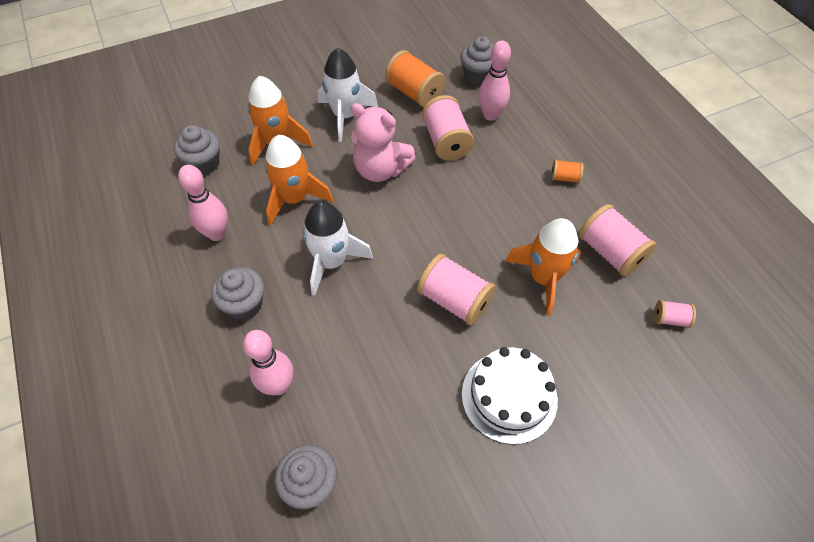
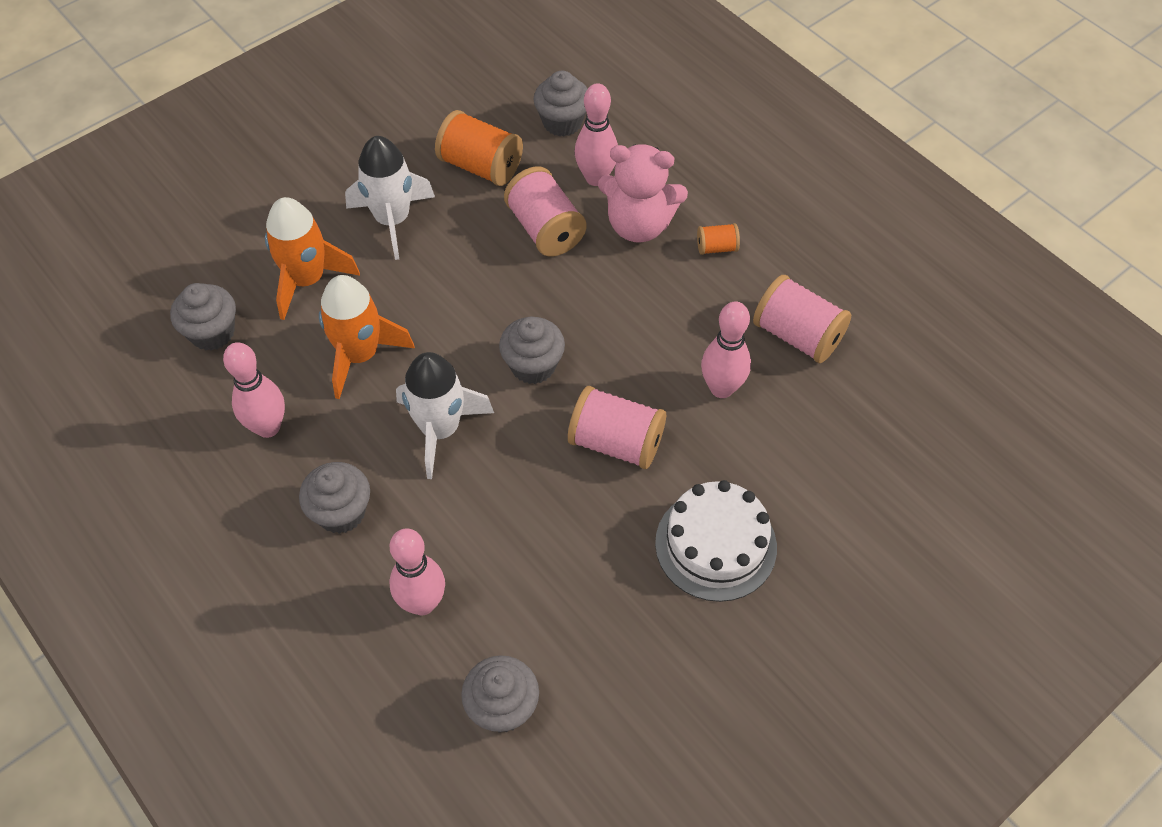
camera: 15 degrees left, 0 degrees up
(380, 170) = (466, 288): pink teddy bear -> pink teddy bear (639, 225)
(410, 232) = (533, 366): none -> grey cupcake
(543, 278) = (721, 388): orange rocket -> pink bowling pin
(670, 319) = (888, 404): pink spool -> none

